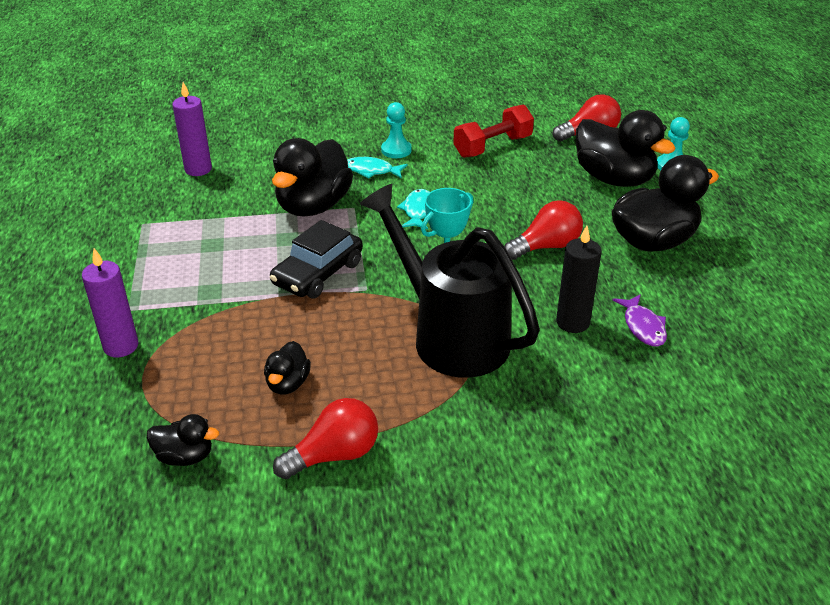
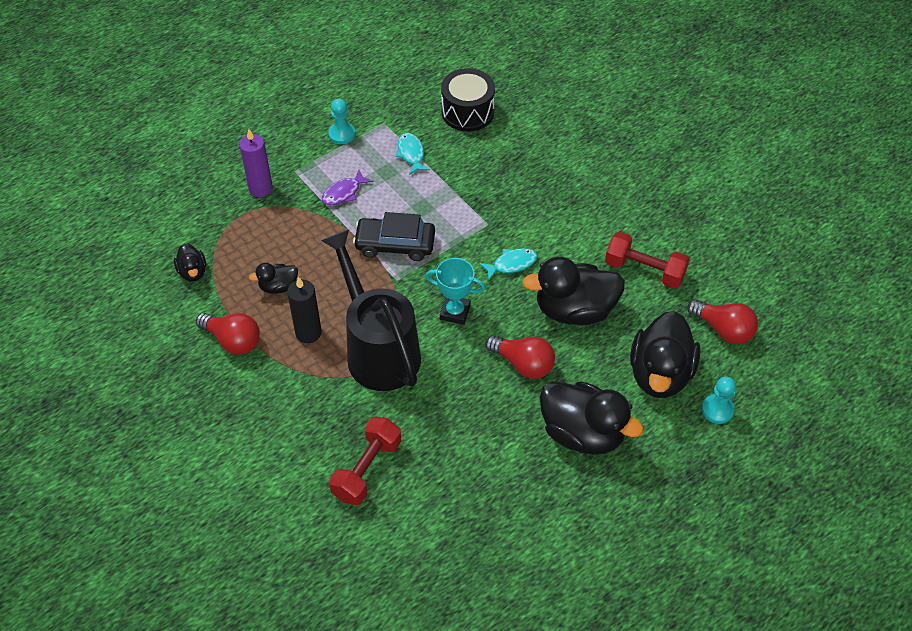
camera: 60 degrees right, 15 degrees up
(198, 169) = (467, 112): purple candle -> black drum
(313, 206) = (471, 200): black duck -> black duck (574, 310)
(372, 171) = (544, 210): turquoise fish -> turquoise fish (411, 154)
(396, 150) = (586, 211): turquoise pawn -> turquoise pawn (342, 134)
(450, 335) = (378, 349): black watering can -> black watering can turned 45 degrees counterclockwise
(572, 322) = (439, 415): black candle -> black candle (308, 333)
(612, 402) = (367, 469): none -> red dumbbell
(643, 327) = (463, 461): purple fish -> purple fish (344, 193)

